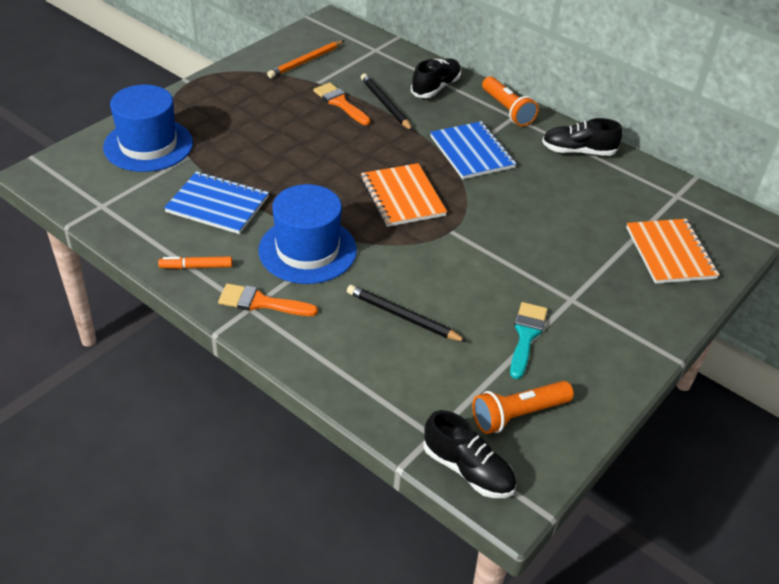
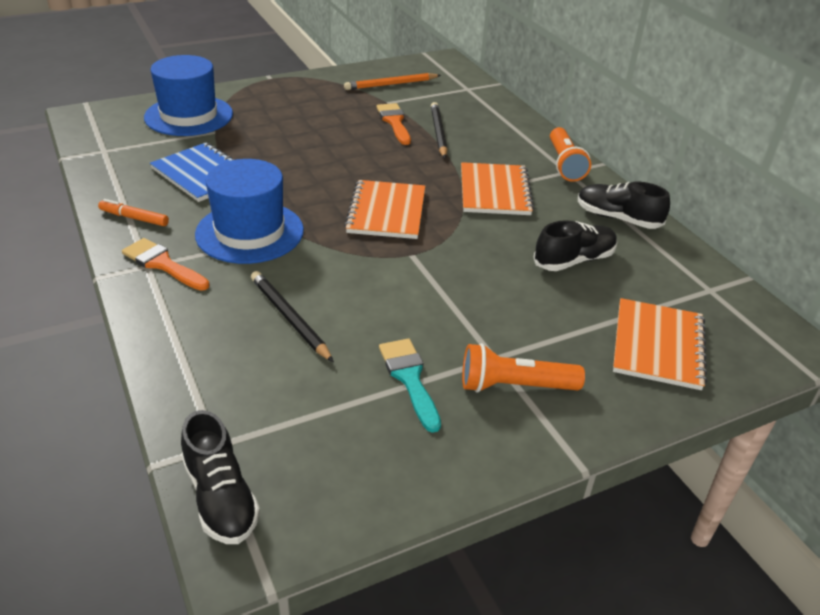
camera: 25 degrees right, 5 degrees down
(435, 88) = (502, 130): black shoe -> black shoe (574, 260)
(472, 152) = (495, 191): blue notebook -> orange notebook
(518, 414) = (330, 458): orange flashlight -> orange flashlight (515, 386)
(526, 336) = (409, 378): turquoise brush -> turquoise brush turned 60 degrees counterclockwise

